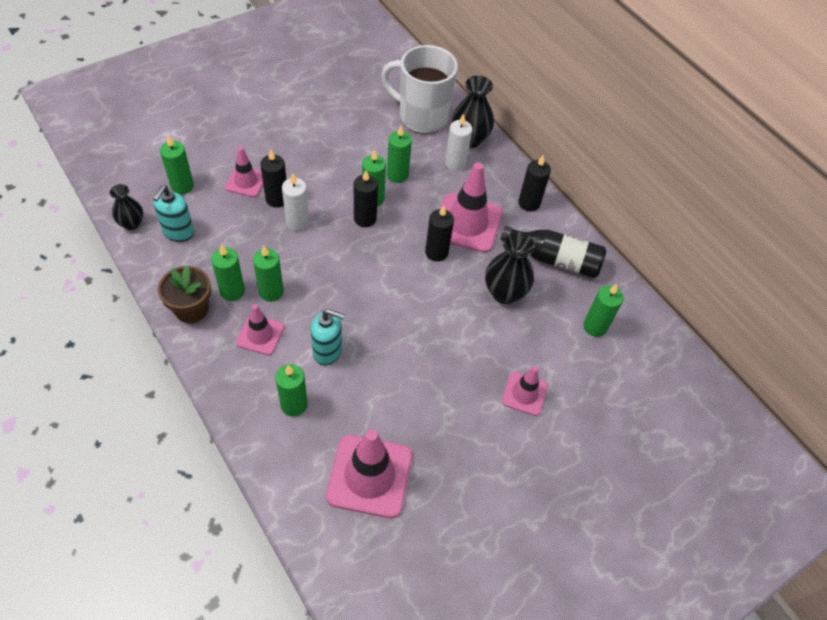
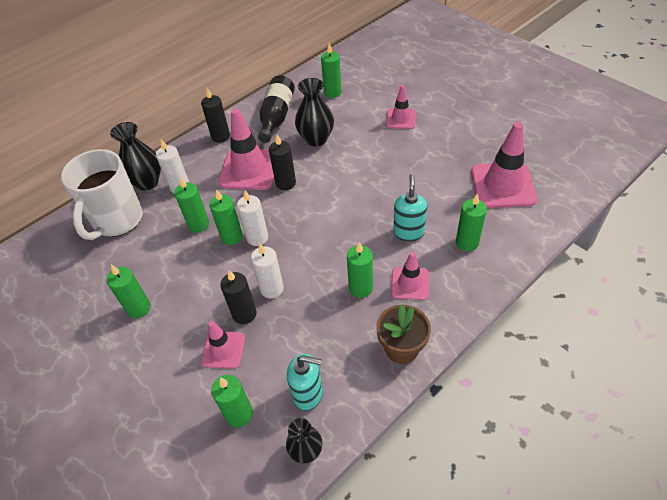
camera: 90 degrees left, 5 degrees down
(232, 291) = (369, 320): green candle -> green candle (139, 308)
(365, 219) = (257, 237): black candle -> white candle

